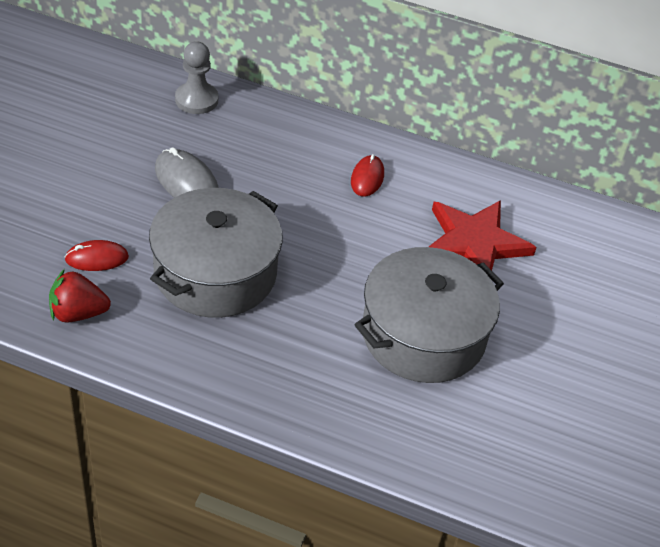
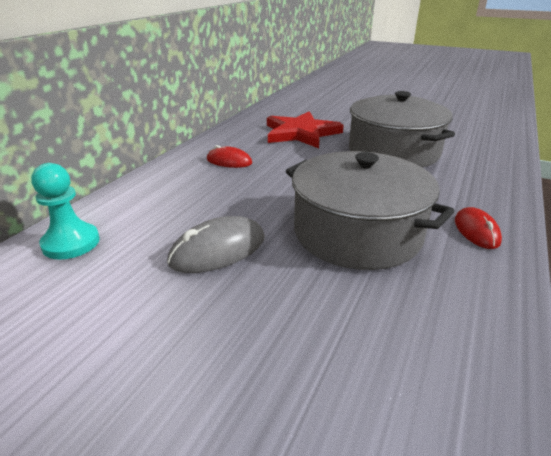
camera: 80 degrees left, 15 degrees down
(78, 313) = (461, 337): red strawberry -> none
(97, 258) = (355, 322): red mouse -> red mouse (476, 231)
(196, 100) = (71, 243): grey pawn -> turquoise pawn

